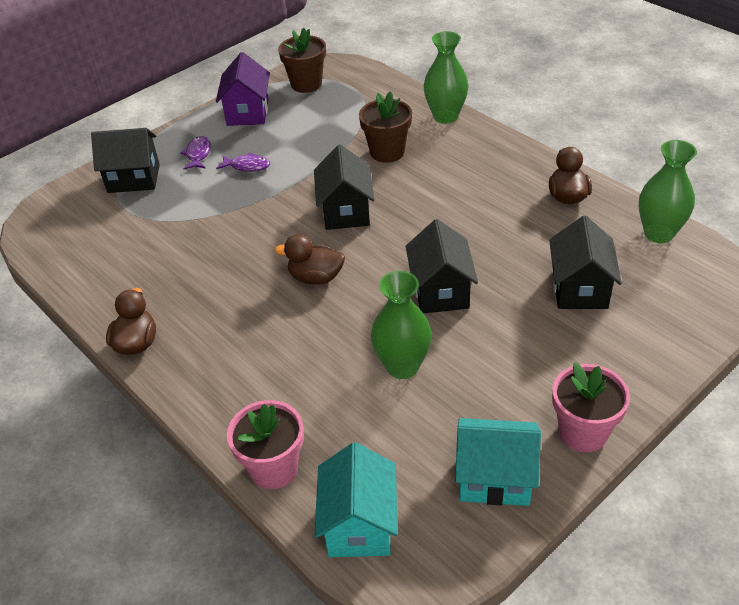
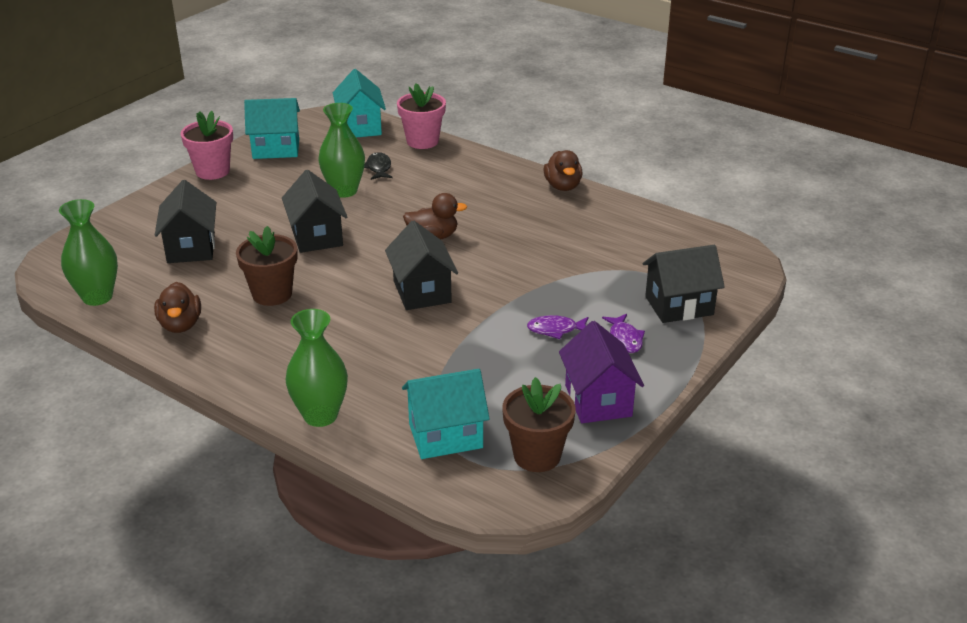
camera: 165 degrees right, 10 degrees down
(350, 410) = (378, 168): none -> black fish
(361, 98) = (445, 436): none -> turquoise house
(387, 152) = (391, 359): brown flower pot -> brown flower pot (272, 294)

